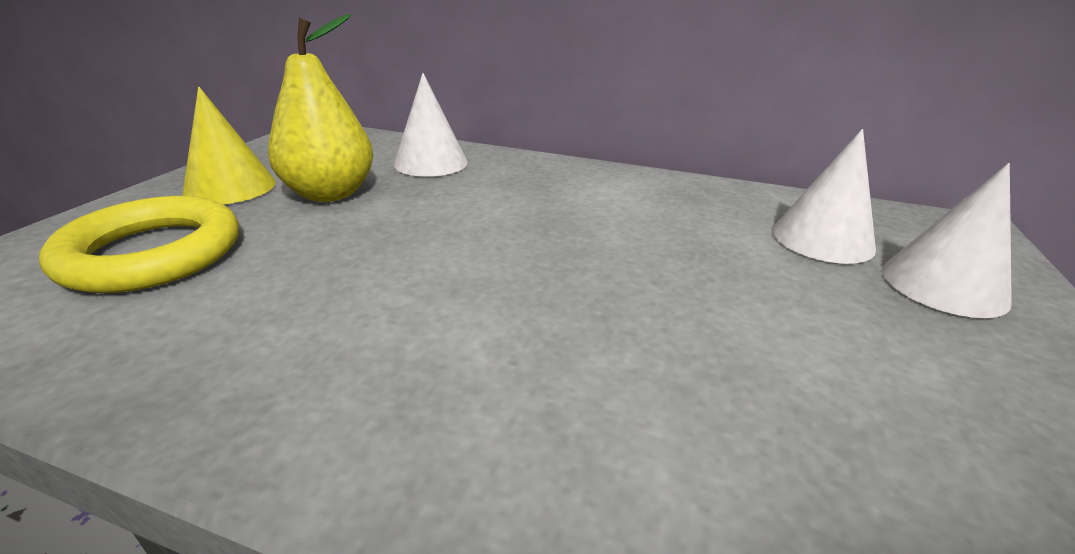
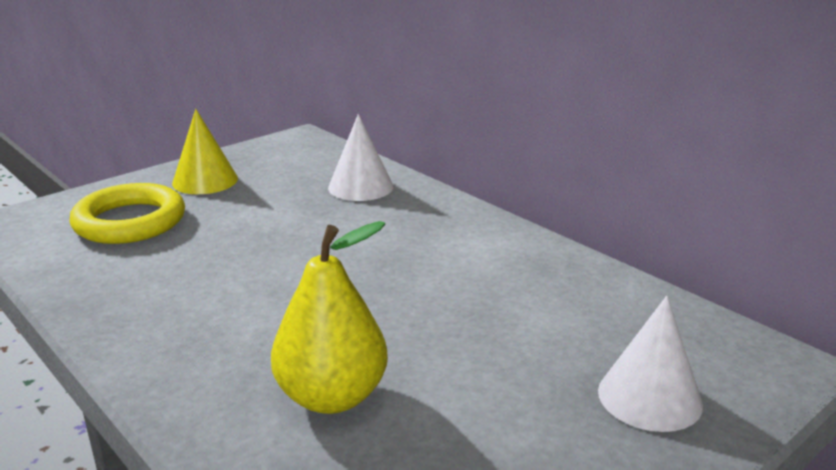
camera: 30 degrees right, 5 degrees down
(330, 193) = (263, 200): yellow pear -> yellow pear (331, 396)
(822, 239) = (604, 333): white cone -> none

